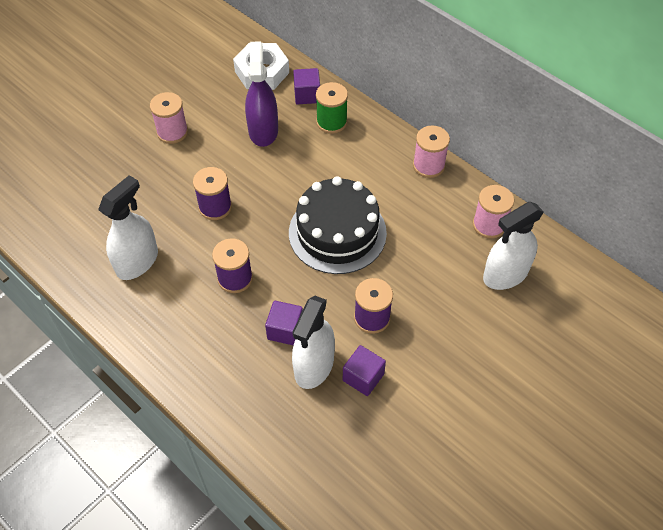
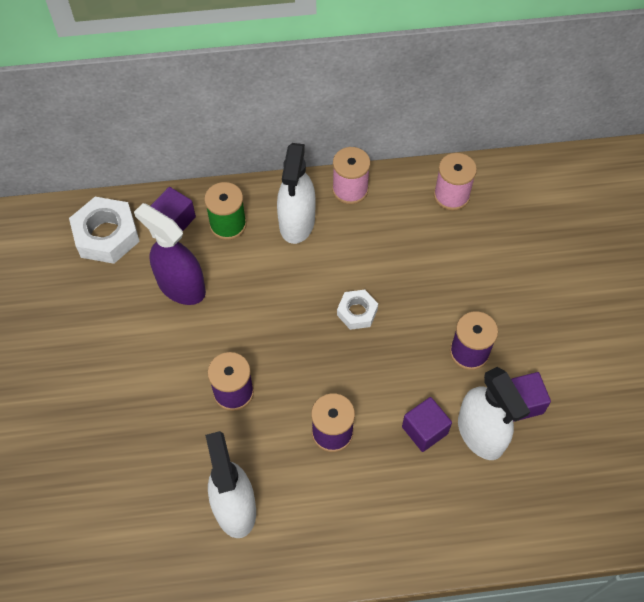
camera: 50 degrees left, 5 degrees up
(172, 132) = (101, 366): pink spool -> none
(337, 232) = (357, 312): black cake -> white nut
(505, 274) = (509, 223): white spray bottle -> white spray bottle (297, 222)

